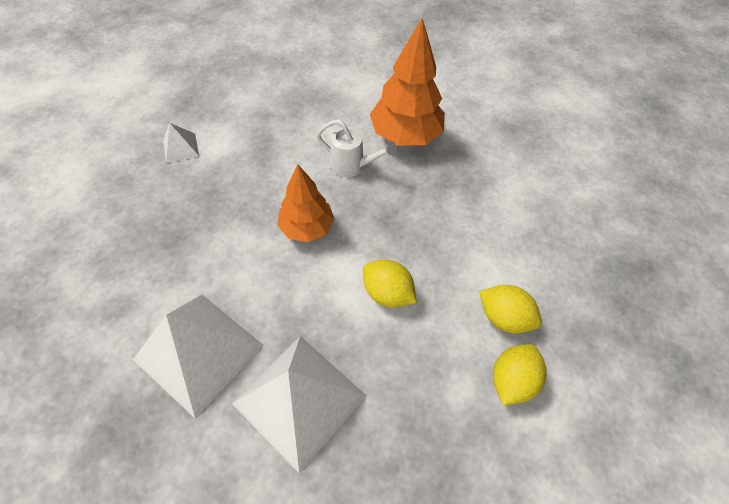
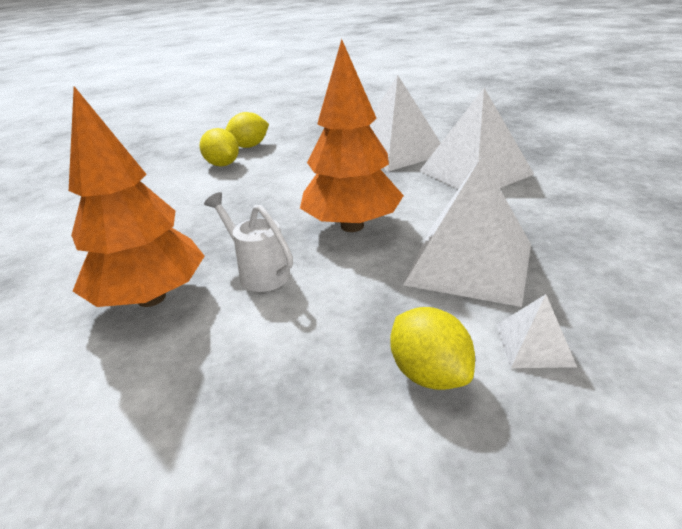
camera: 155 degrees left, 25 degrees down
(211, 201) = (469, 263): none -> white pyramid
(307, 227) = (352, 226): orange tree -> orange tree, size x1.51
(387, 293) = (301, 182): yellow lemon -> yellow lemon (429, 373)

